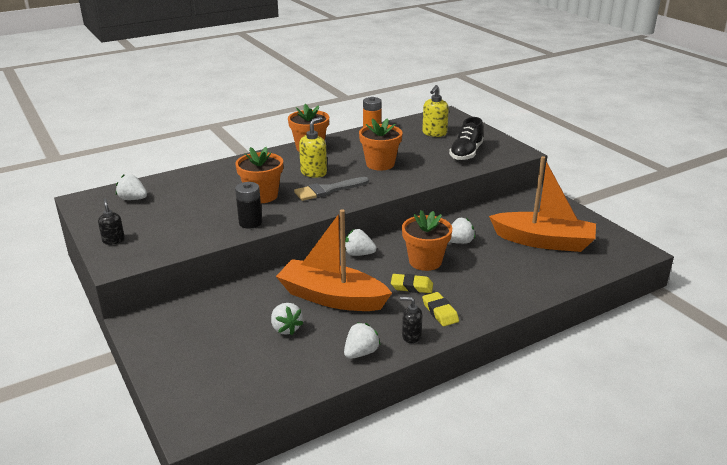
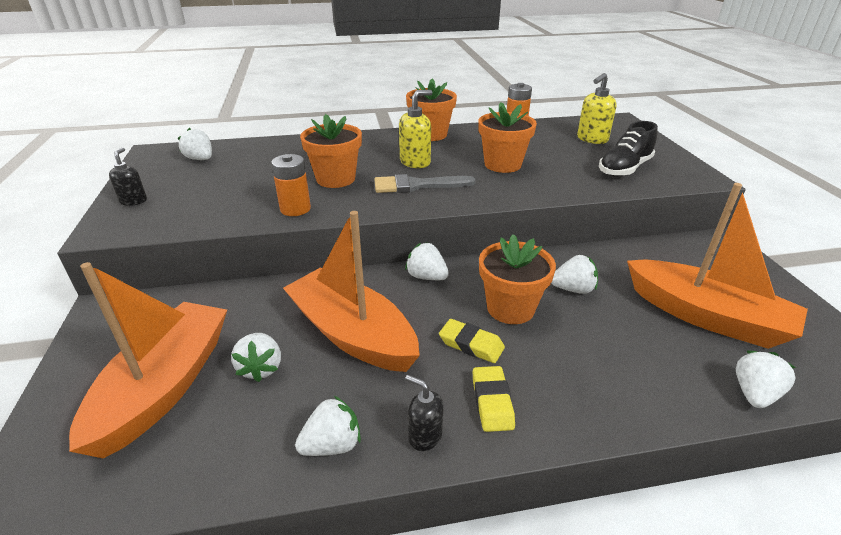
camera: 20 degrees right, 5 degrees up
(230, 352) = (165, 386): none -> orange boat
(250, 223) = (295, 209): black battery -> orange battery
(578, 276) = (754, 393): none -> white strawberry

